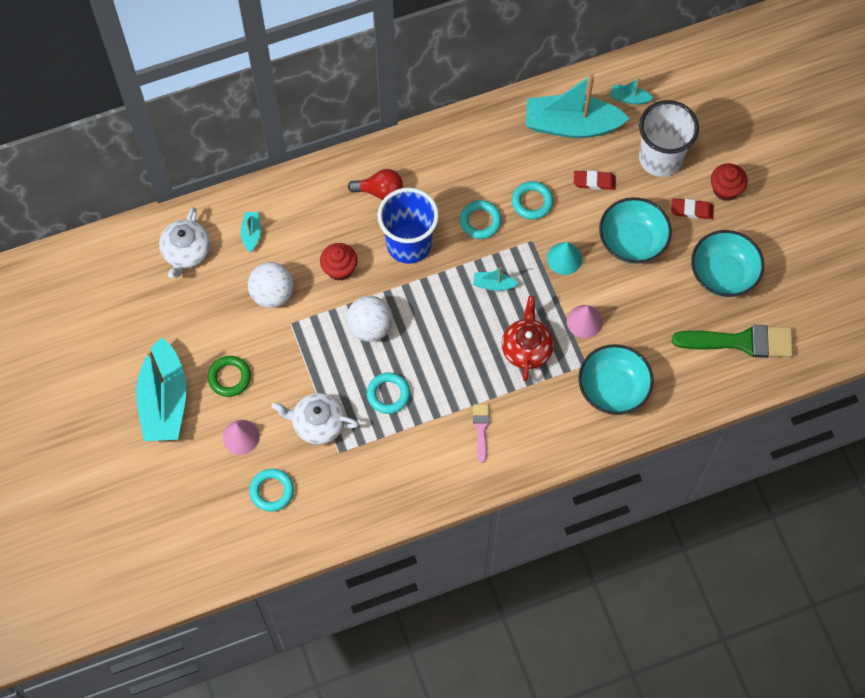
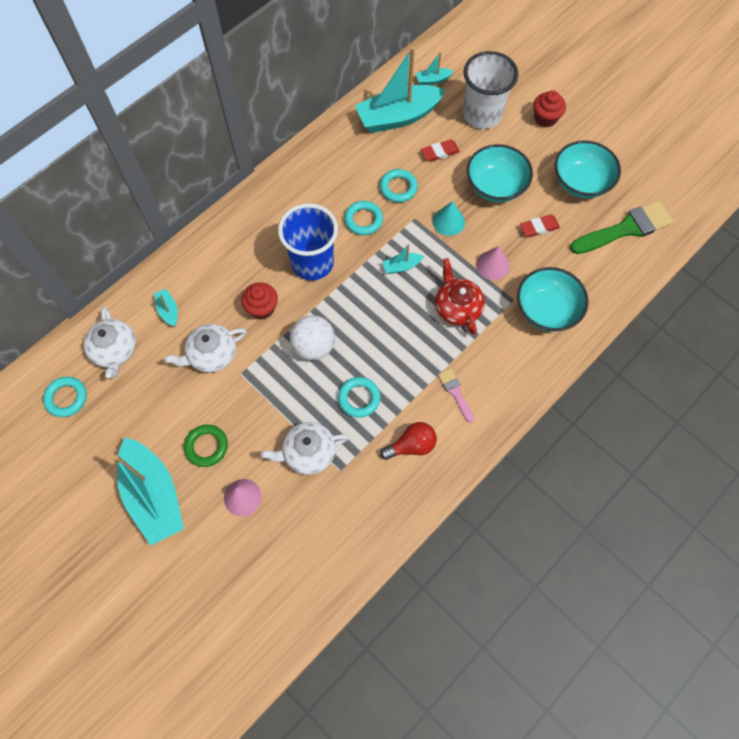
camera: 25 degrees left, 0 degrees up
(272, 294) = (212, 354): white ball -> white teapot
(272, 491) = (295, 535): turquoise ring -> turquoise ring (66, 398)
(380, 191) = (266, 229): red light bulb -> red light bulb (411, 445)
(691, 210) = (528, 144): red eraser -> red eraser (539, 227)

